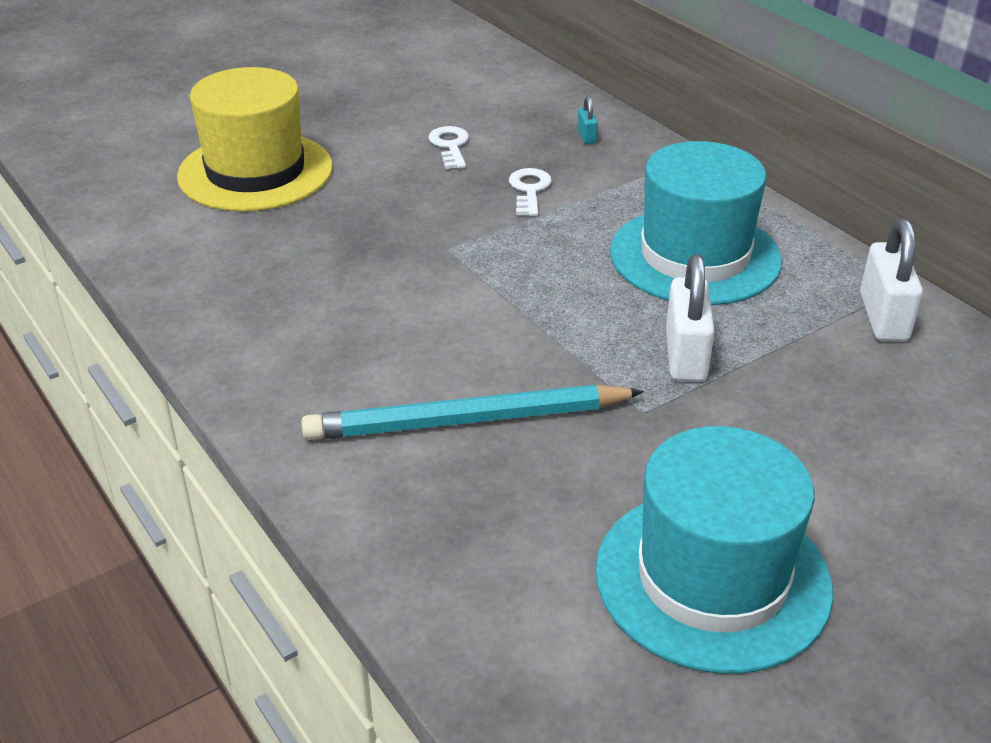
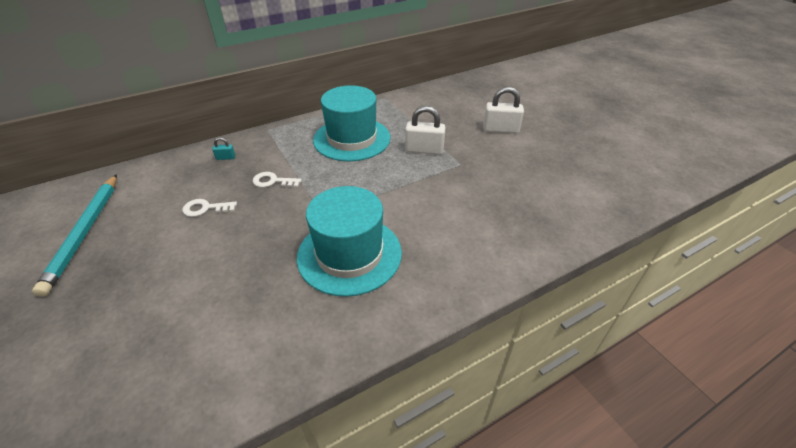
camera: 85 degrees left, 5 degrees up
(255, 172) = (184, 309): yellow hat -> none
(467, 420) = (468, 213): turquoise pencil -> turquoise pencil (84, 233)
(712, 578) = (550, 160): turquoise hat -> turquoise hat (349, 254)
(883, 317) = (404, 105): white padlock -> white padlock (500, 129)

